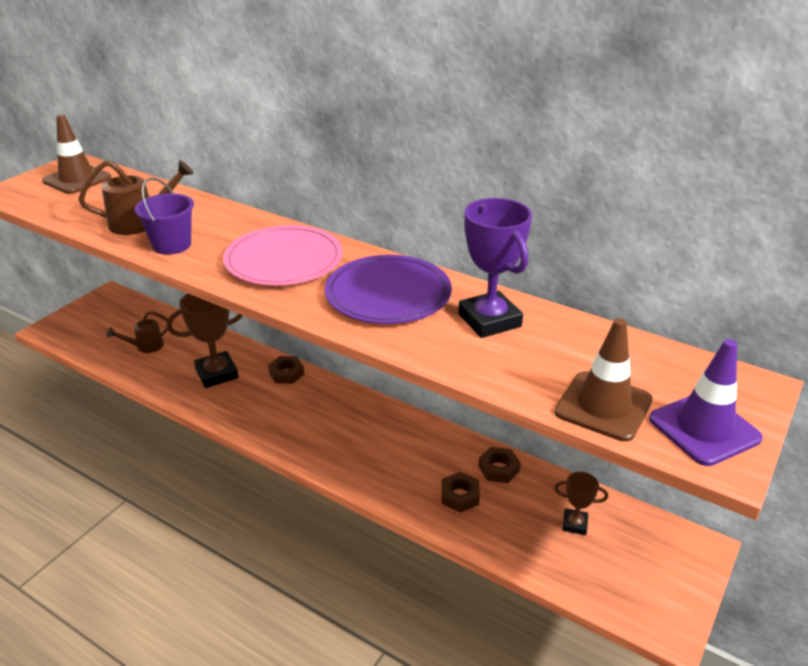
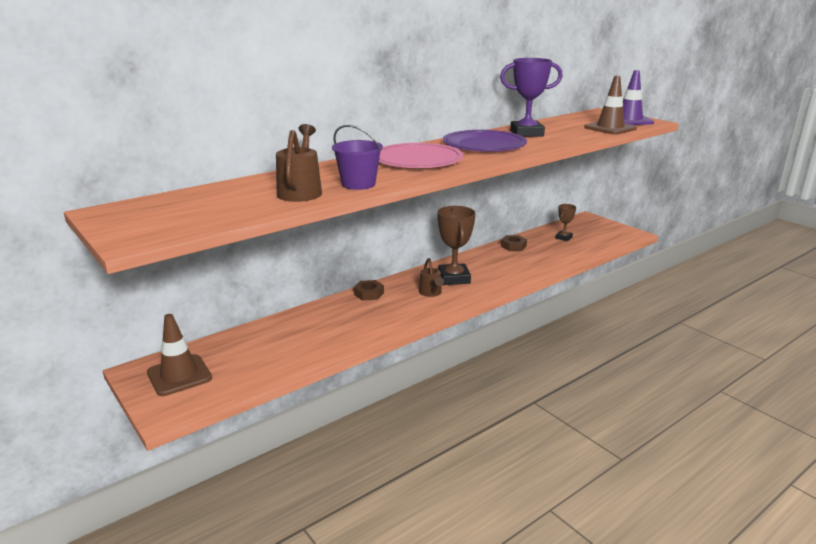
camera: 70 degrees left, 10 degrees down
(77, 179) = (155, 211): brown traffic cone -> brown traffic cone (179, 375)
(145, 346) = (267, 353): brown watering can -> brown watering can (431, 293)
(217, 373) = (344, 321): brown trophy -> brown trophy (454, 278)
(459, 496) = (531, 259): brown nut -> none

